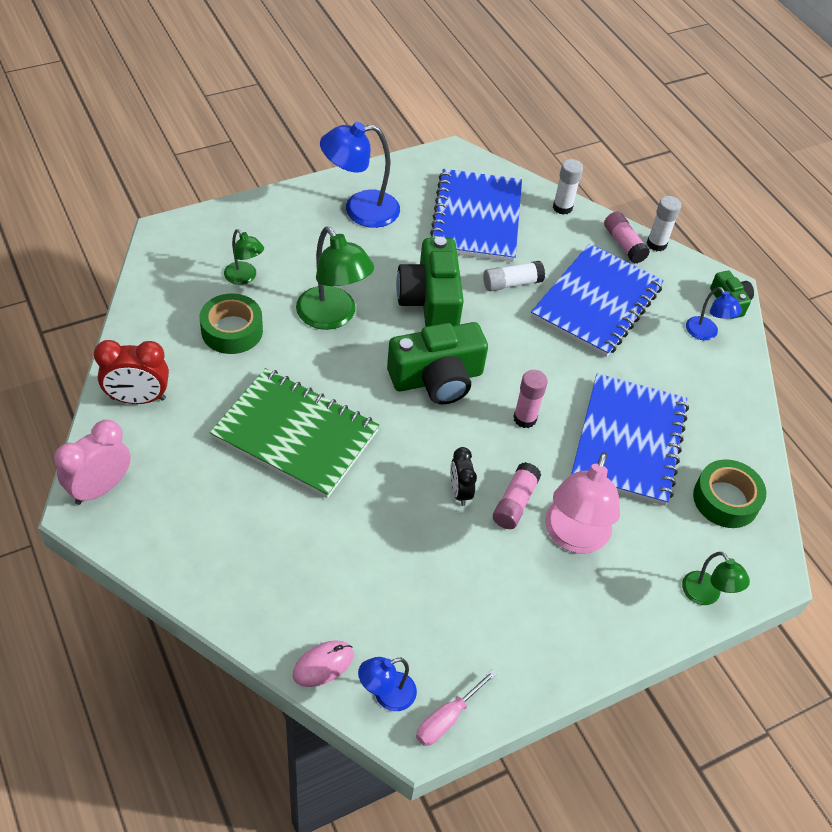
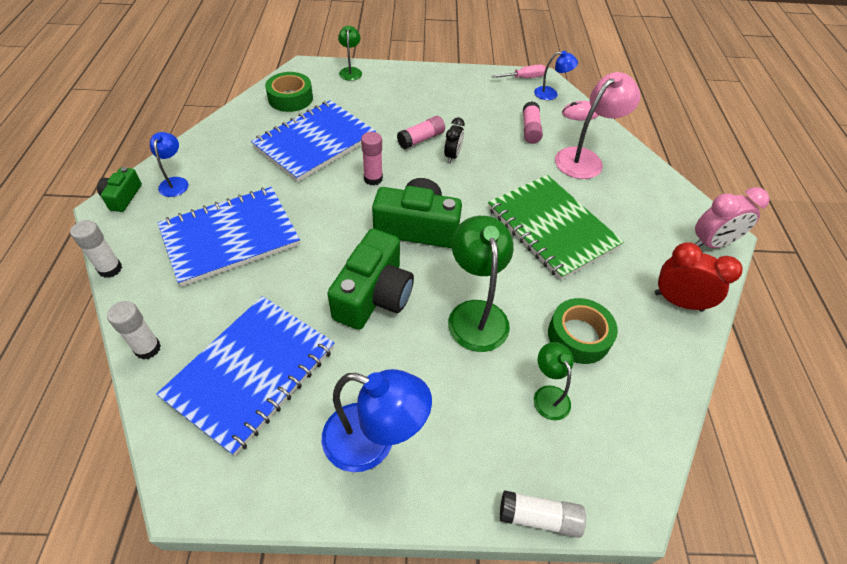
camera: 150 degrees left, 0 degrees up
(512, 283) = (285, 283): white glue stick -> white glue stick (539, 517)
(573, 537) = (399, 113): pink lamp -> pink lamp (585, 159)
(623, 244) = (140, 281): pink glue stick -> pink glue stick (530, 129)

